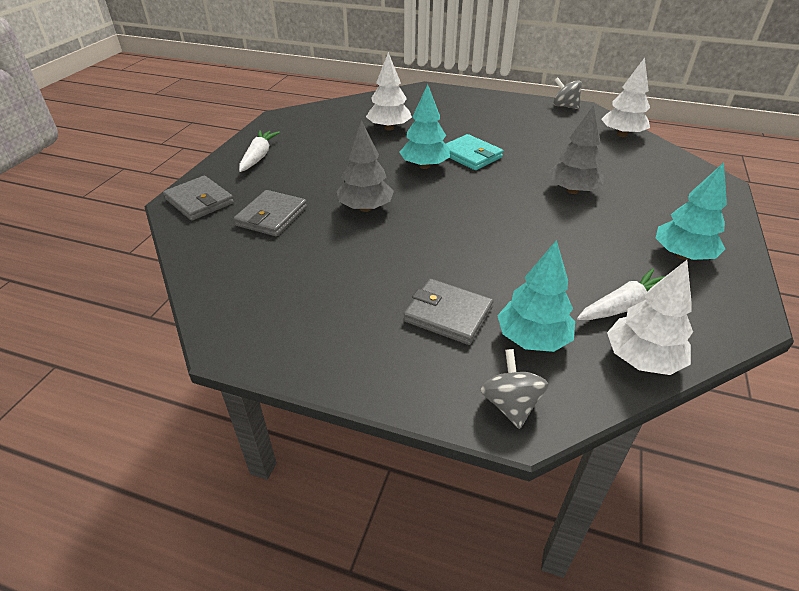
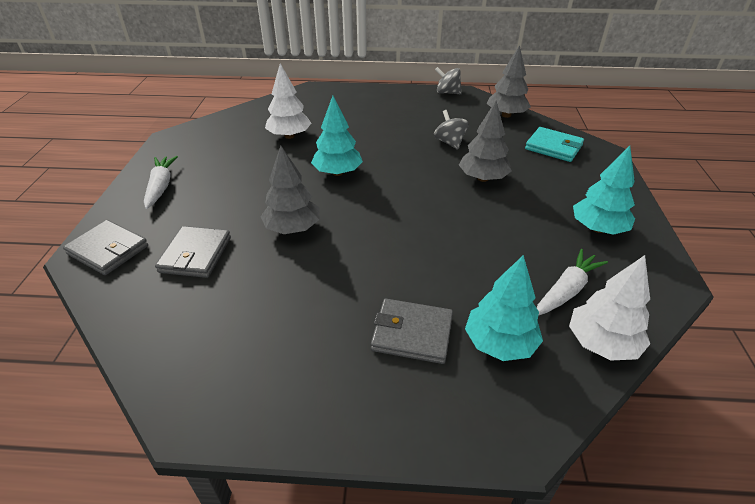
camera: 15 degrees left, 0 degrees up
(471, 155) = (378, 155): turquoise wallet -> turquoise wallet (553, 147)
(510, 404) = (503, 422): grey spinning top -> grey spinning top (449, 142)
(621, 134) = (506, 115): white tree -> grey tree

